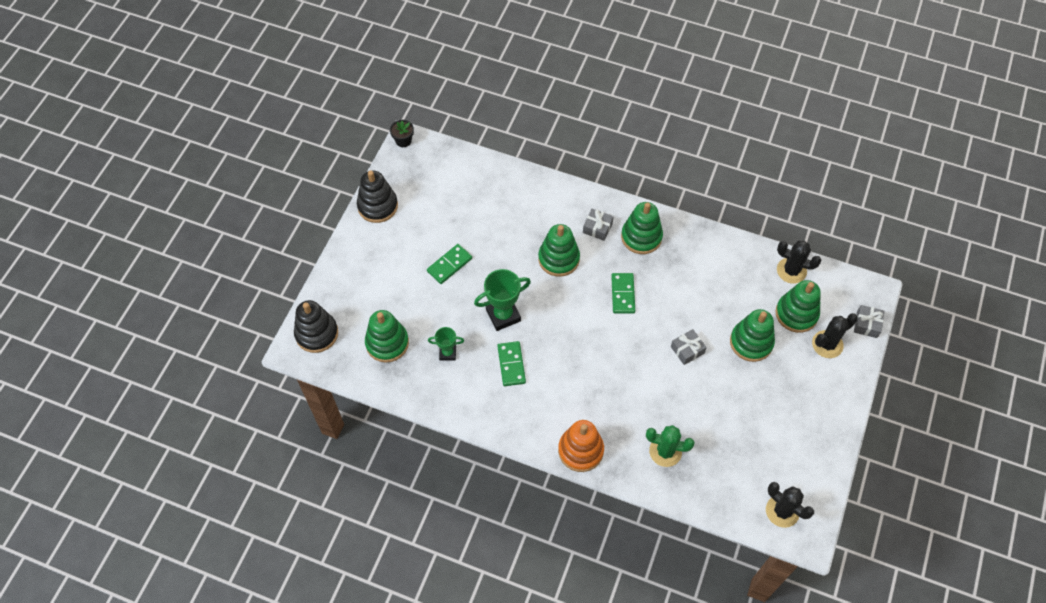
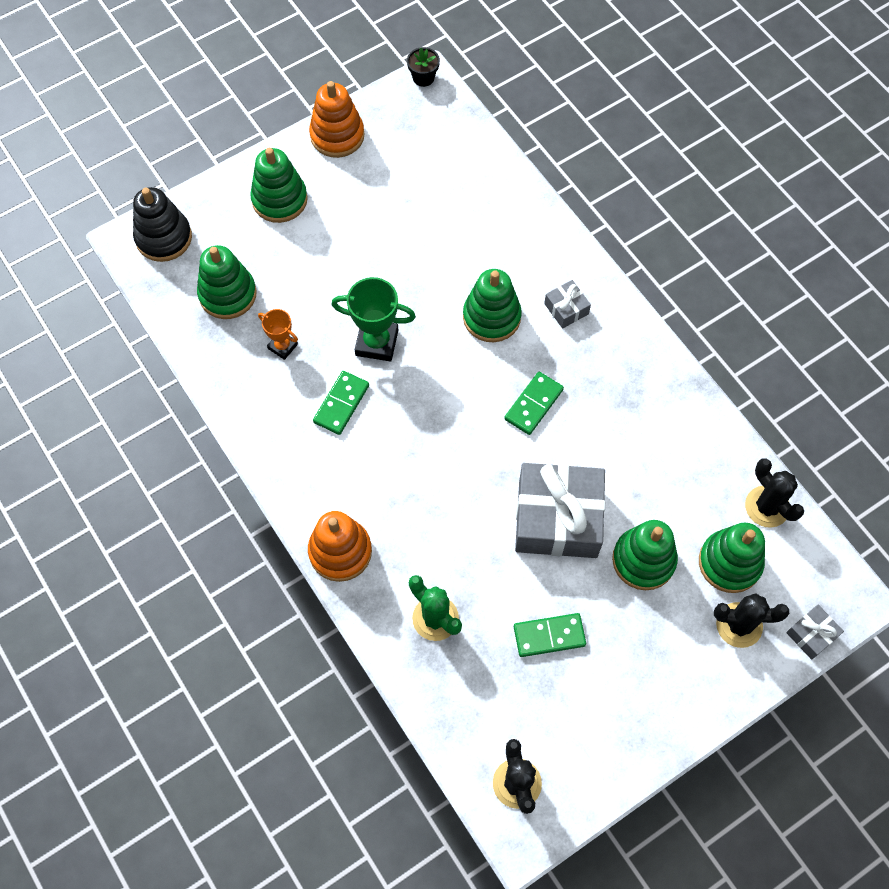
camera: 35 degrees right, 5 degrees up
(377, 206) = (337, 135): black stacking toy -> orange stacking toy
(447, 353) = (282, 346): green trophy -> orange trophy
(449, 265) = (363, 249): green domino -> green domino (549, 636)
(641, 237) = (610, 351): green stacking toy -> green stacking toy (279, 199)
(687, 350) = (557, 518): grey gift -> grey gift, size x2.26

